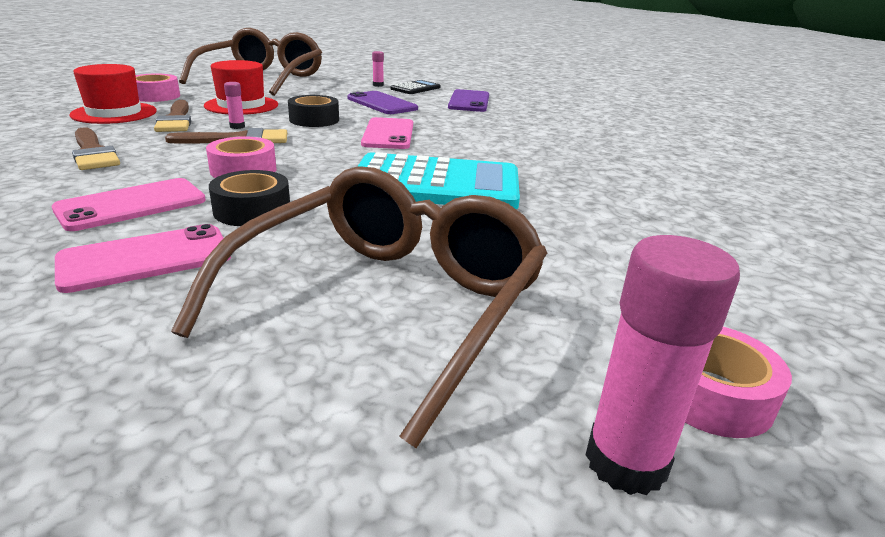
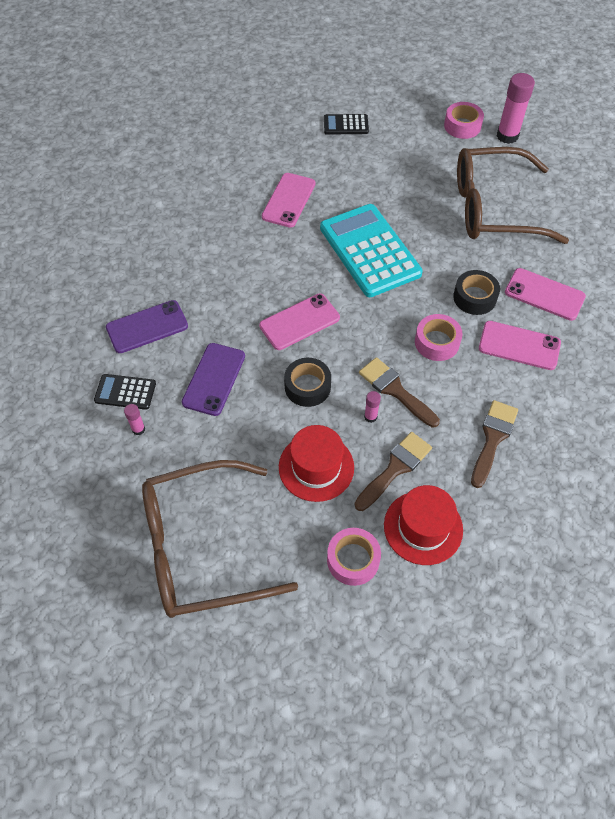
camera: 120 degrees left, 30 degrees up
(583, 174) = (288, 200): none -> pink phone
(756, 256) = (346, 125): none -> black calculator

